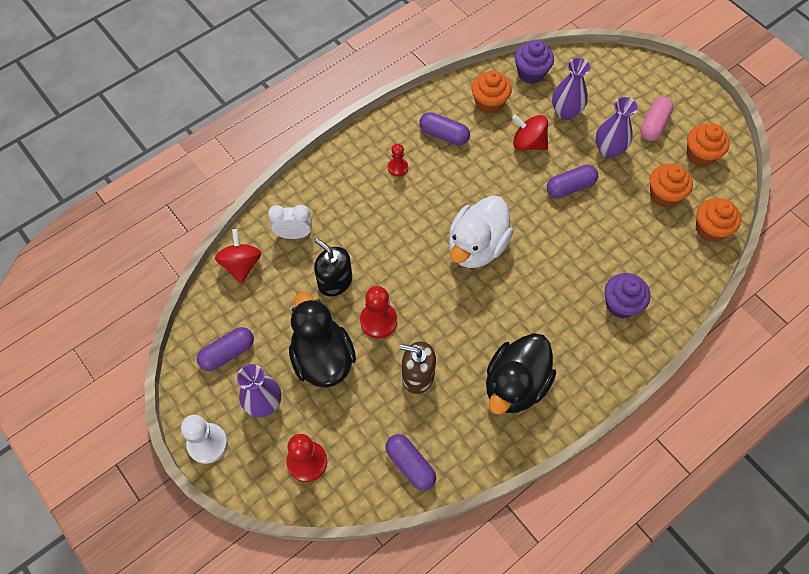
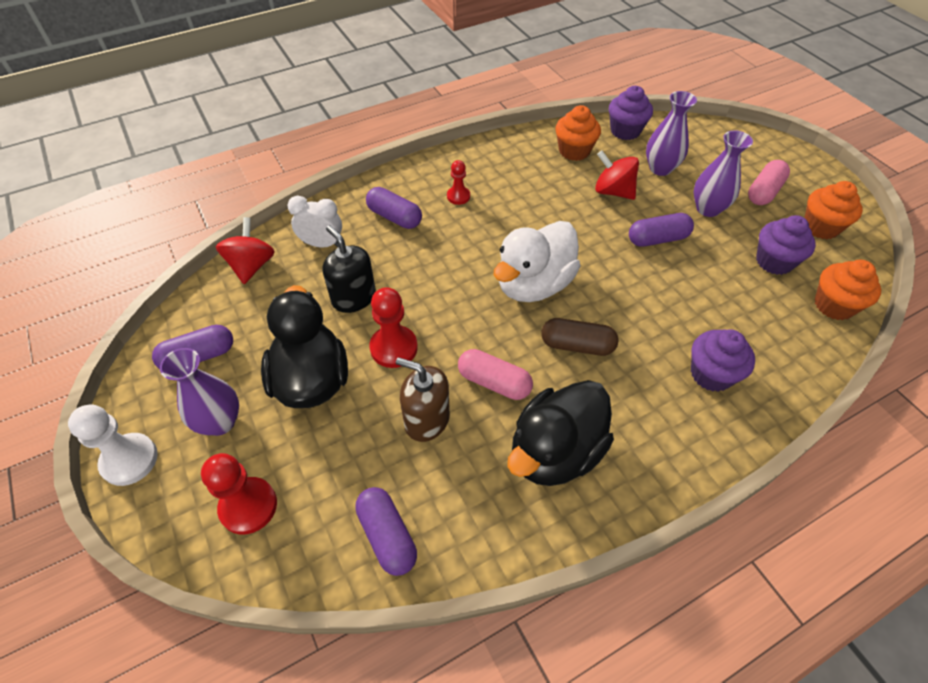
camera: 10 degrees right, 10 degrees down
(444, 135) = (517, 173): purple capsule -> purple capsule (394, 217)
(461, 337) = (494, 382): none -> pink capsule
(518, 296) = (577, 345): none -> brown capsule
(664, 195) = (774, 261): orange cupcake -> purple cupcake

